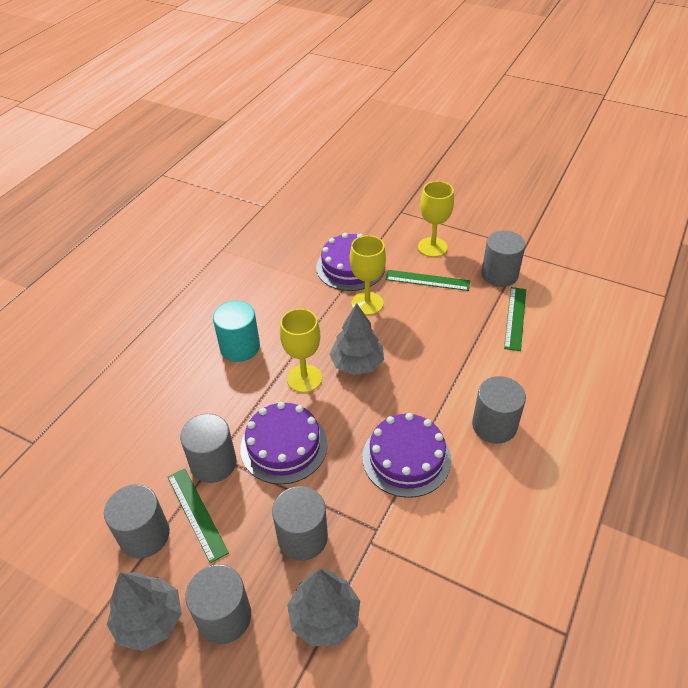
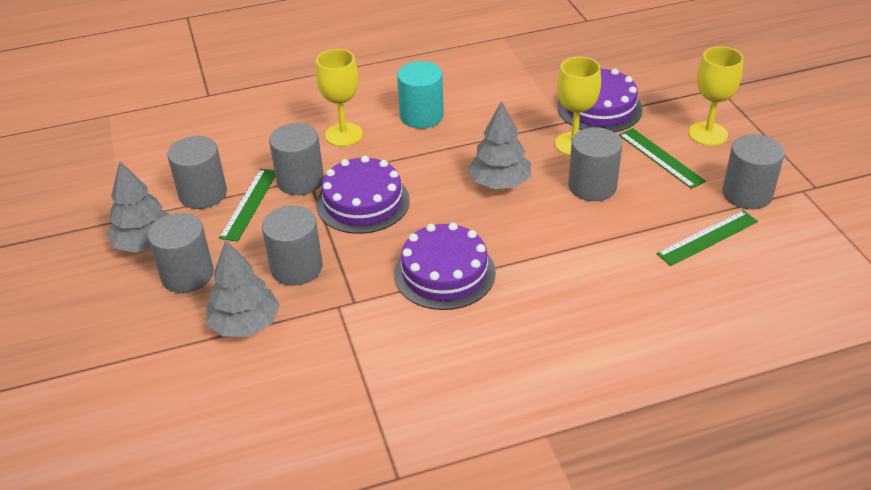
camera: 45 degrees right, 5 degrees down
(304, 378) = (441, 167): yellow goblet -> yellow goblet (344, 135)
(494, 425) = (555, 302): grey cylinder -> grey cylinder (592, 186)

